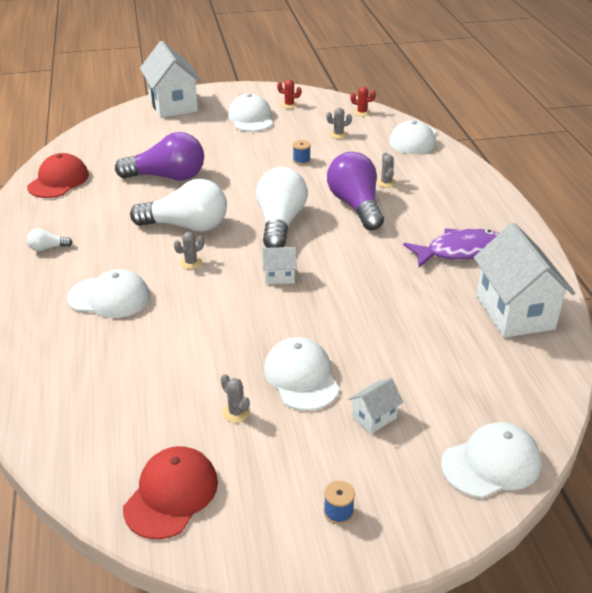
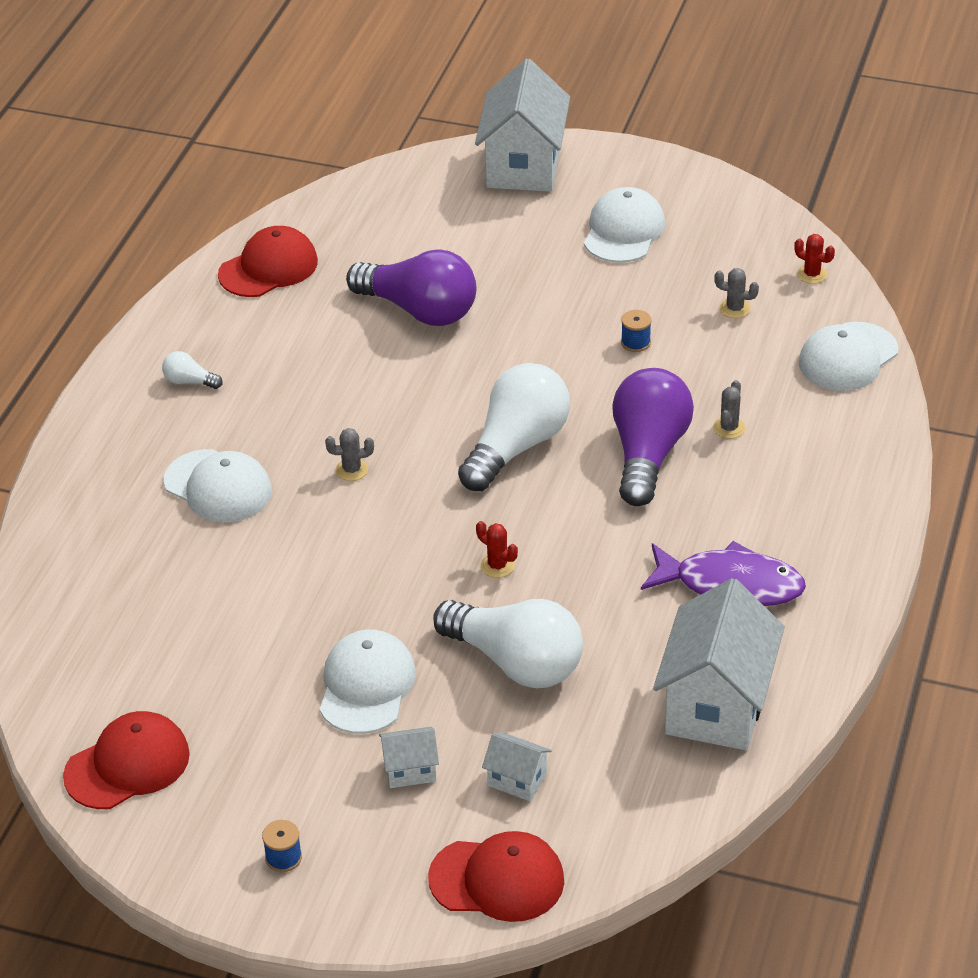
camera: 30 degrees right, 5 degrees up
(186, 226) = (386, 407): white light bulb -> white light bulb (515, 662)
(236, 412) = (260, 699): grey cactus -> none
(279, 276) = (449, 533): white house -> white house (517, 780)
(289, 105) = (706, 221): red cactus -> red cactus (497, 566)
(491, 463) = (497, 879): white cap -> red cap

